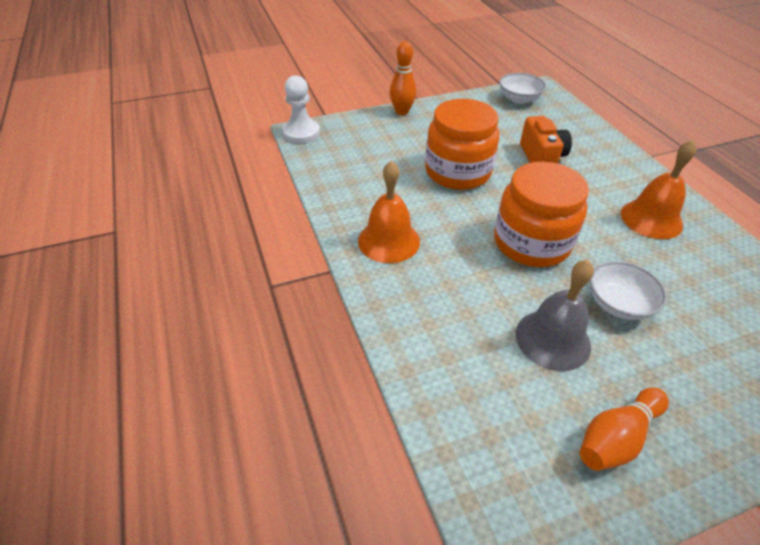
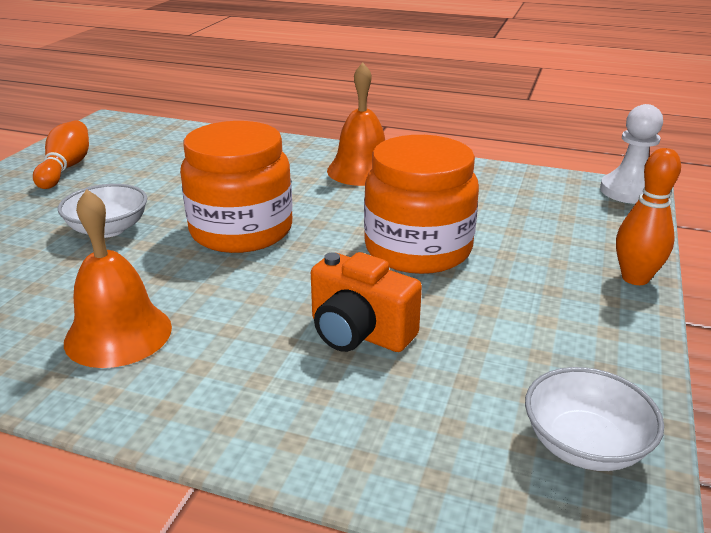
camera: 130 degrees right, 15 degrees down
(552, 339) = (151, 185): grey bell -> none

